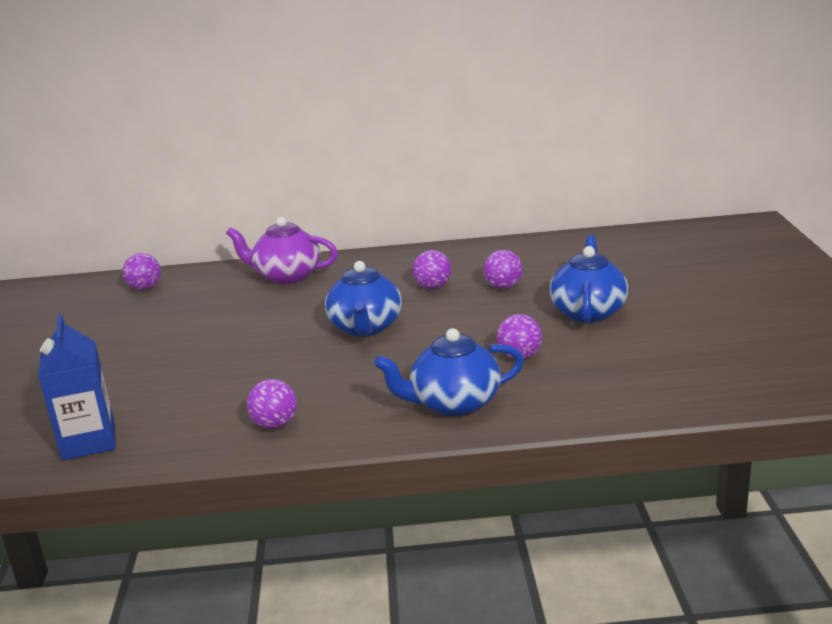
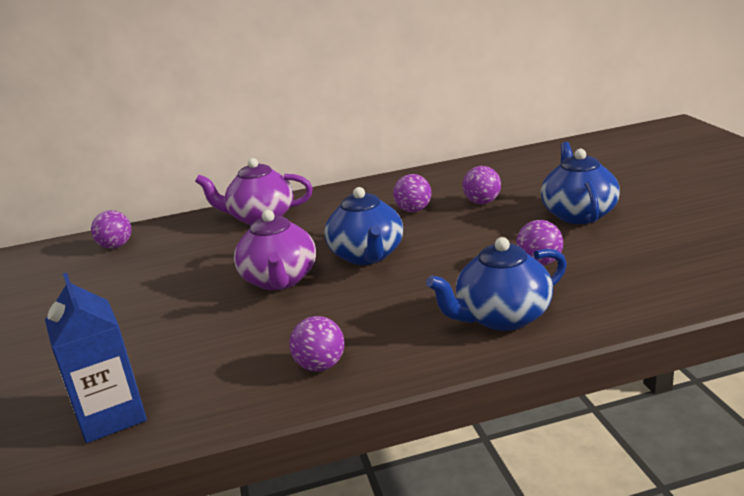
camera: 10 degrees left, 0 degrees up
(276, 341) = (280, 280): none -> purple teapot

